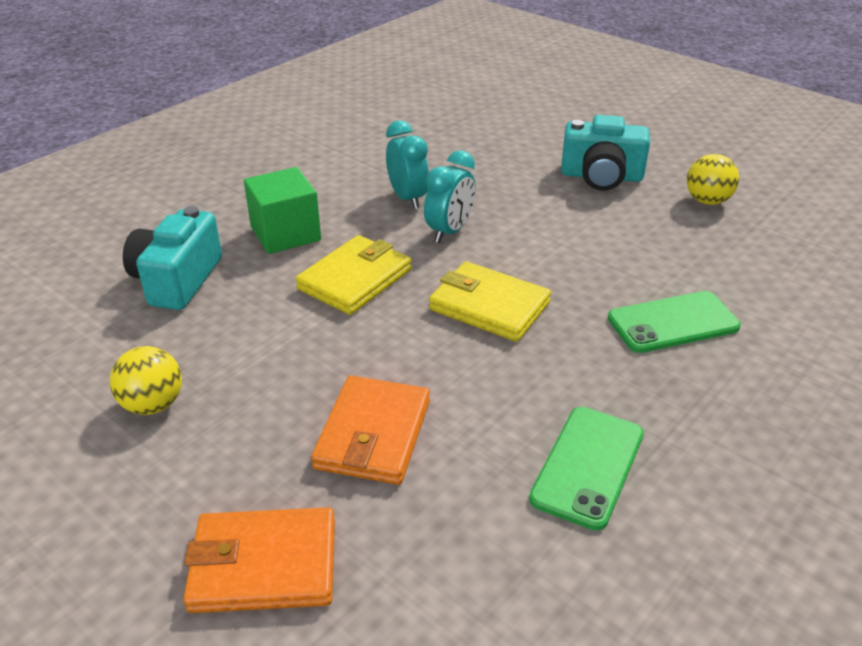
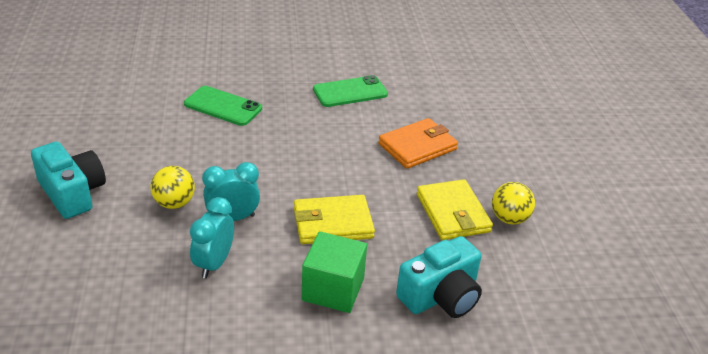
camera: 140 degrees left, 0 degrees up
(264, 565) = (503, 133): orange wallet -> none
(489, 306) = (287, 163): yellow wallet -> yellow wallet (453, 213)
(707, 201) = (64, 139): yellow ball -> yellow ball (174, 203)

